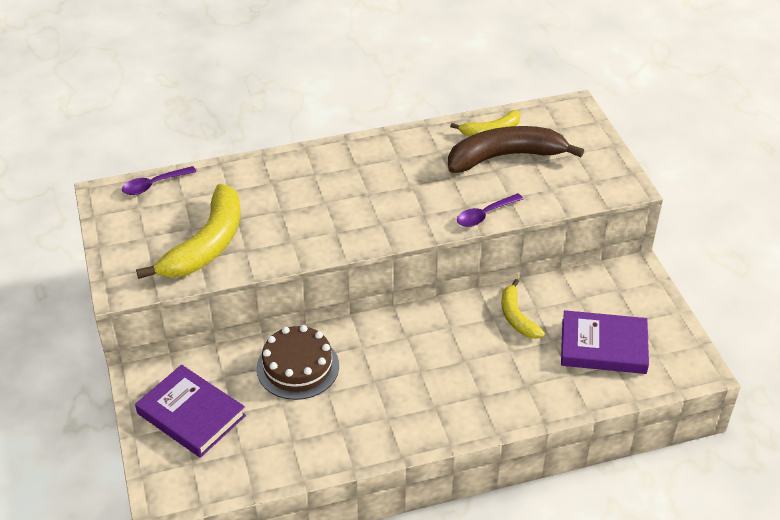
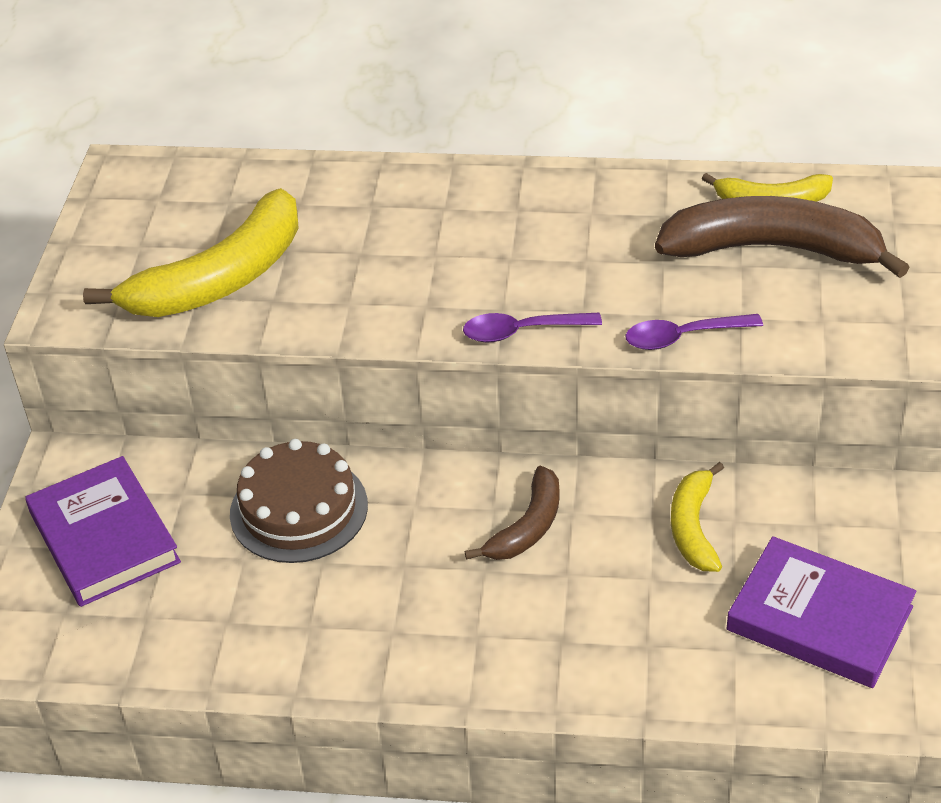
camera: 25 degrees right, 0 degrees up
(154, 185) = (198, 171): purple spoon -> purple spoon (522, 331)
(430, 341) = (527, 526): none -> brown banana

